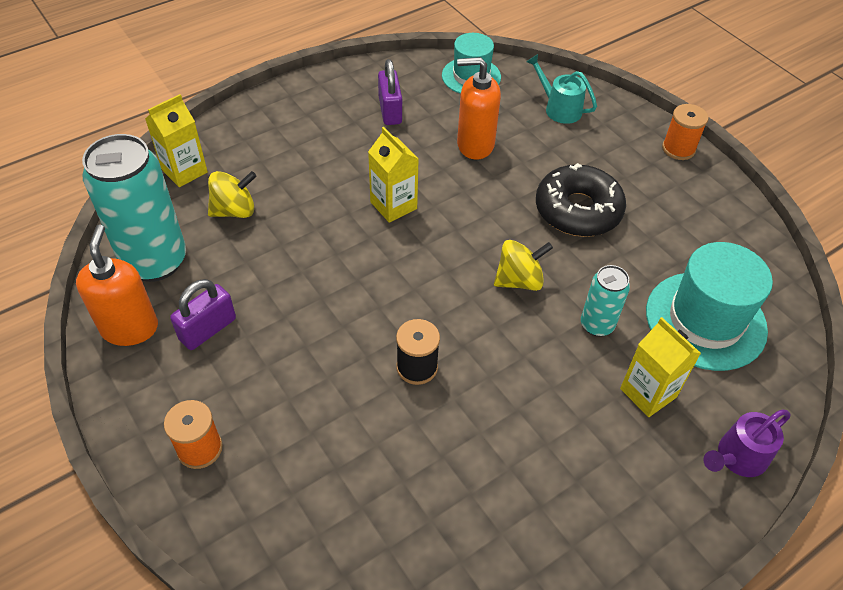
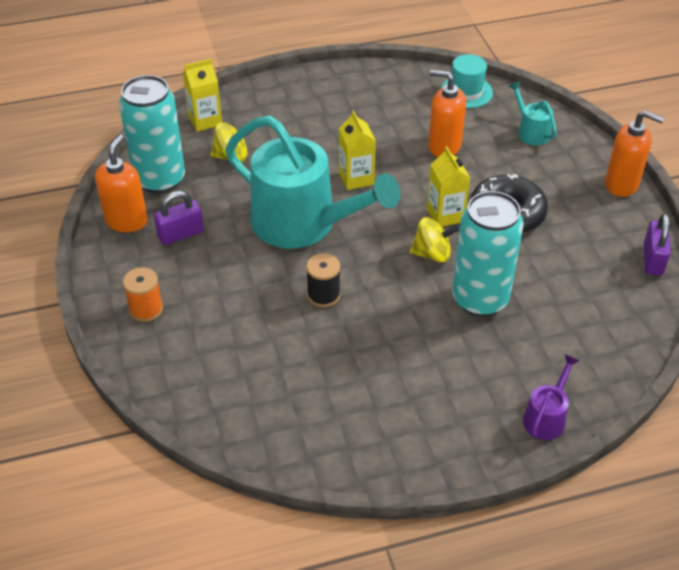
camera: 20 degrees right, 5 degrees down
(356, 278) = (304, 224): none -> turquoise watering can
(390, 111) = (385, 106): purple padlock -> purple padlock (652, 259)
(597, 325) = (480, 299): turquoise can -> turquoise can, size x1.95
(648, 393) = (497, 356): yellow carton -> yellow carton (445, 215)
(678, 149) = (622, 184): orange spool -> orange soap dispenser
(705, 320) = (573, 317): turquoise hat -> none
(737, 458) = (546, 417): purple watering can -> purple watering can turned 135 degrees clockwise

